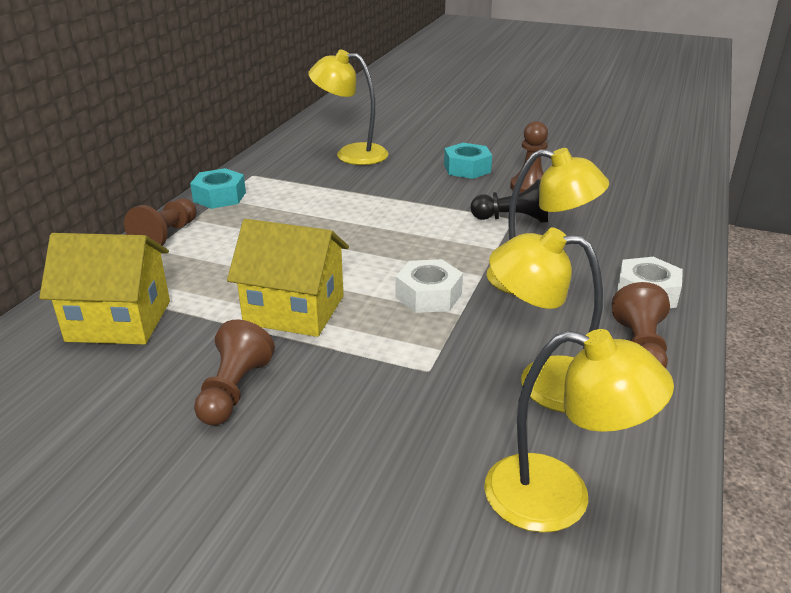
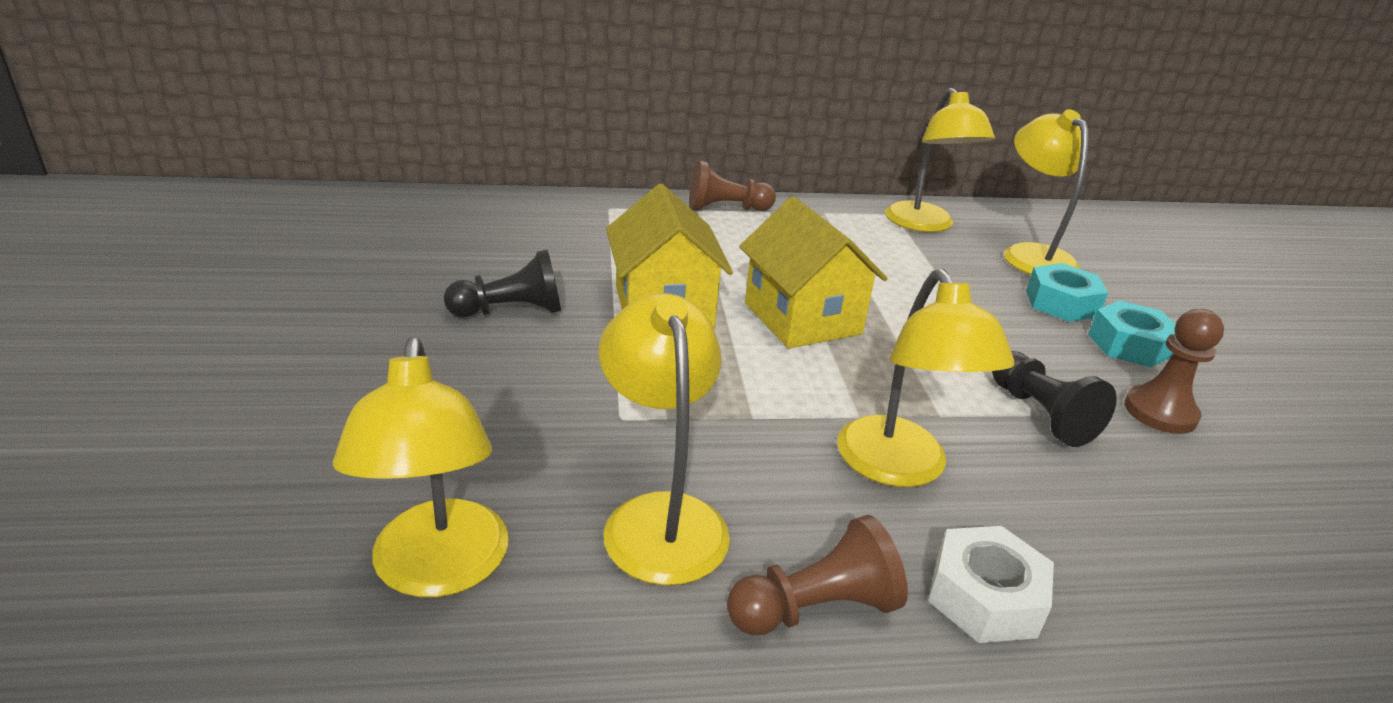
camera: 60 degrees right, 0 degrees up
(119, 321) = (574, 230): yellow house -> yellow house (802, 318)
(219, 197) = (827, 211): turquoise nut -> turquoise nut (1061, 303)
(234, 391) = (511, 311): brown pawn -> black pawn
(279, 171) = (925, 225): none -> yellow lamp
(428, 295) = (771, 384): white nut -> none

